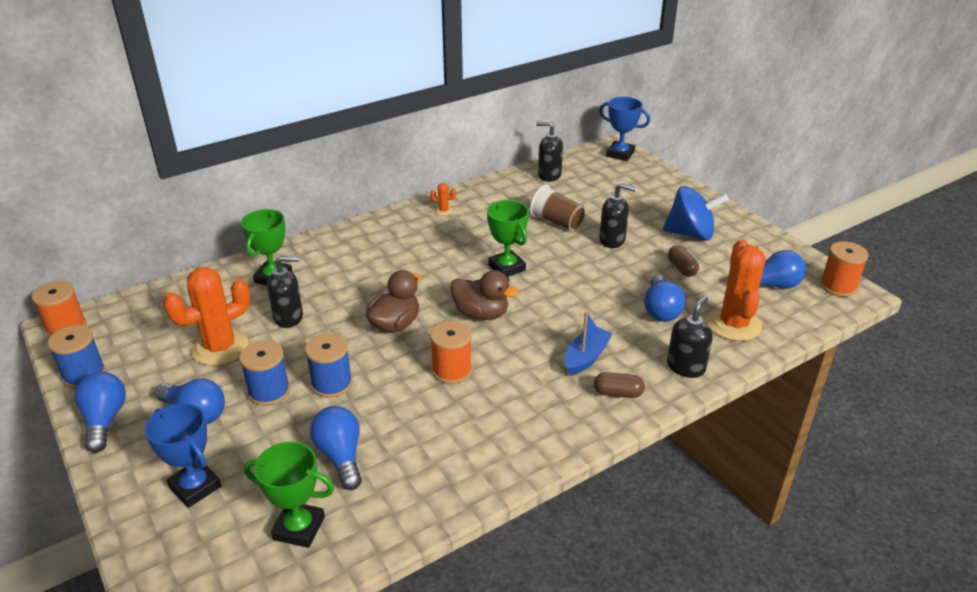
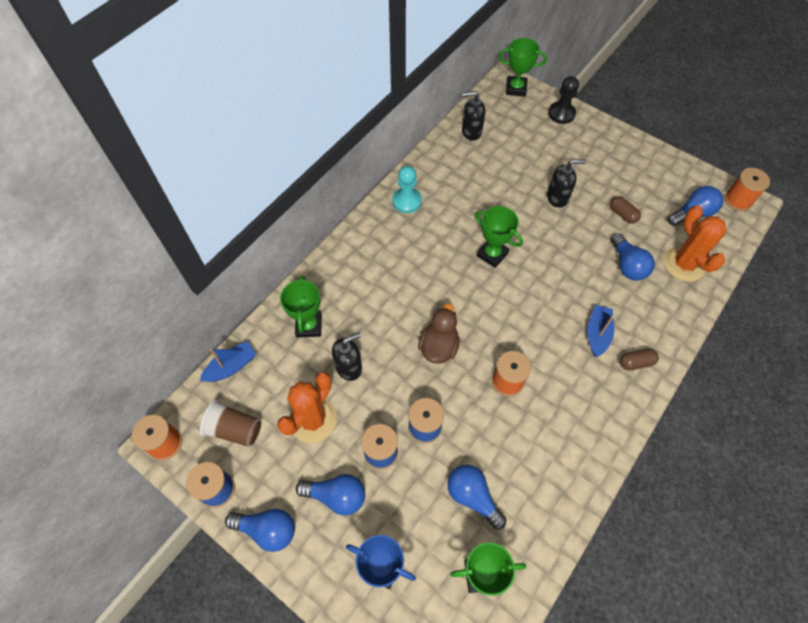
camera: 20 degrees left, 25 degrees up
(105, 420) = (267, 530): blue light bulb -> blue light bulb turned 135 degrees clockwise
(175, 289) = (231, 367): none -> blue boat
(443, 211) = (407, 201): orange cactus -> turquoise pawn
(481, 314) = (498, 313): brown duck -> none
(556, 222) = (504, 188): brown cup -> brown cup (235, 429)
(620, 154) = (516, 89): blue trophy -> green trophy
(659, 180) = (561, 113): none -> black pawn
(686, 367) = (670, 320): black soap dispenser -> none
(690, 234) = (612, 172): blue spinning top -> none

